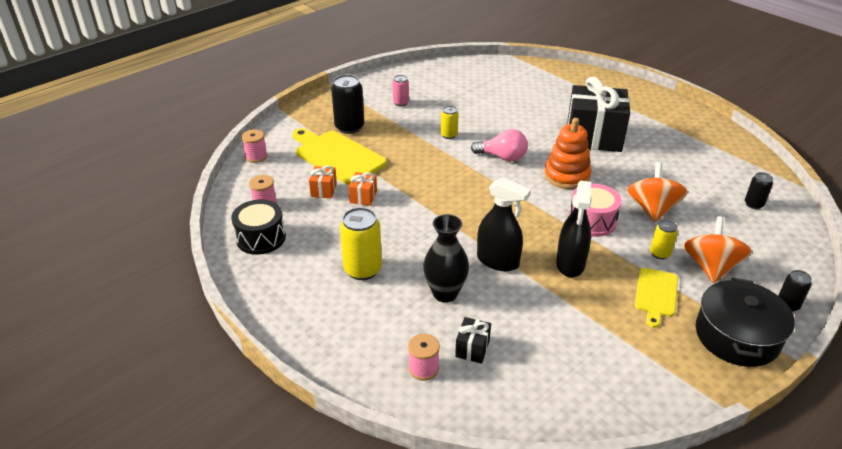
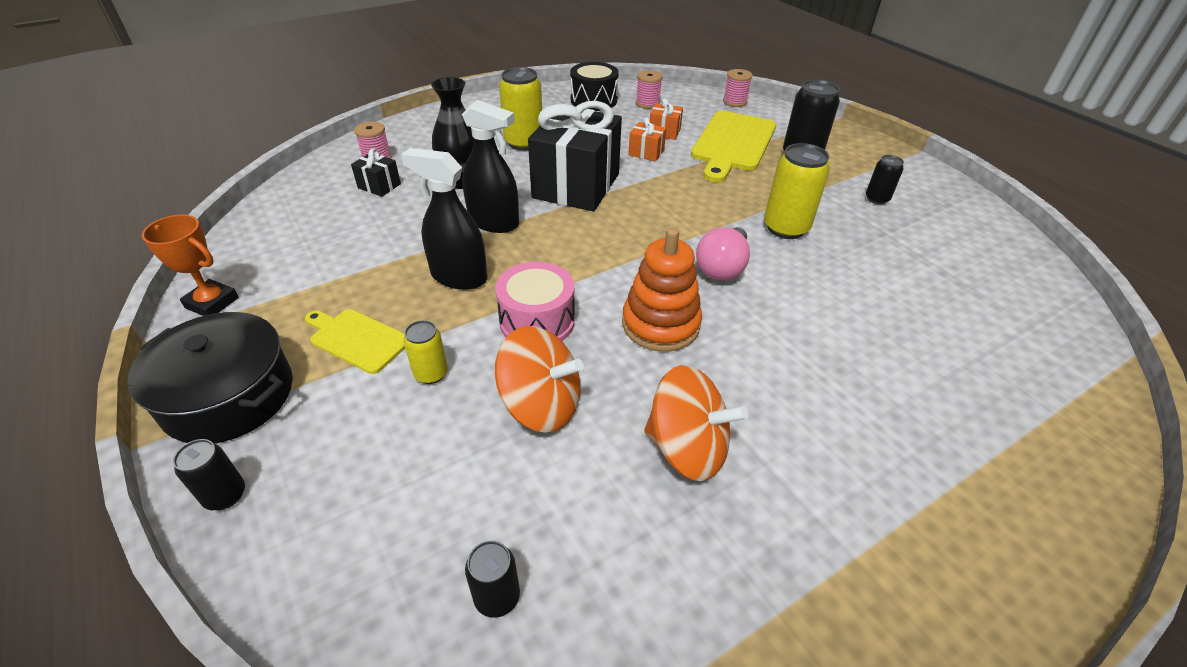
camera: 100 degrees right, 5 degrees up
(337, 156) = (732, 144): yellow cutting board -> yellow cutting board turned 150 degrees clockwise
(401, 103) = (877, 199): pink can -> black can
(449, 135) = (785, 228): yellow can -> yellow can, size x1.78
(498, 261) = (494, 222): black spray bottle -> black spray bottle turned 105 degrees counterclockwise
(593, 137) = (787, 395): black gift -> black gift (576, 186)
(675, 391) = (212, 303): none -> orange trophy
(710, 267) = (368, 426): orange spinning top -> orange spinning top (687, 448)

